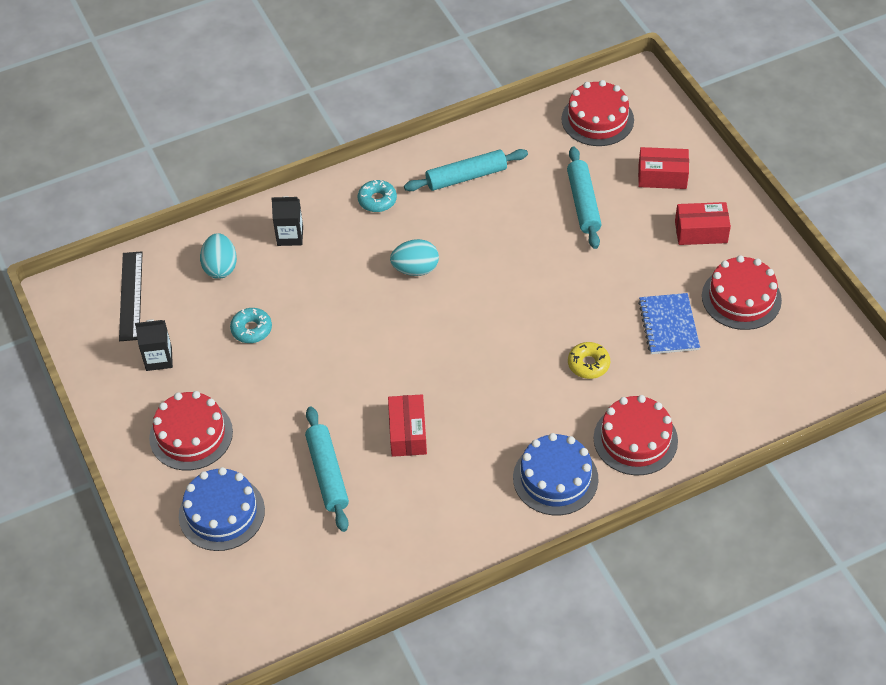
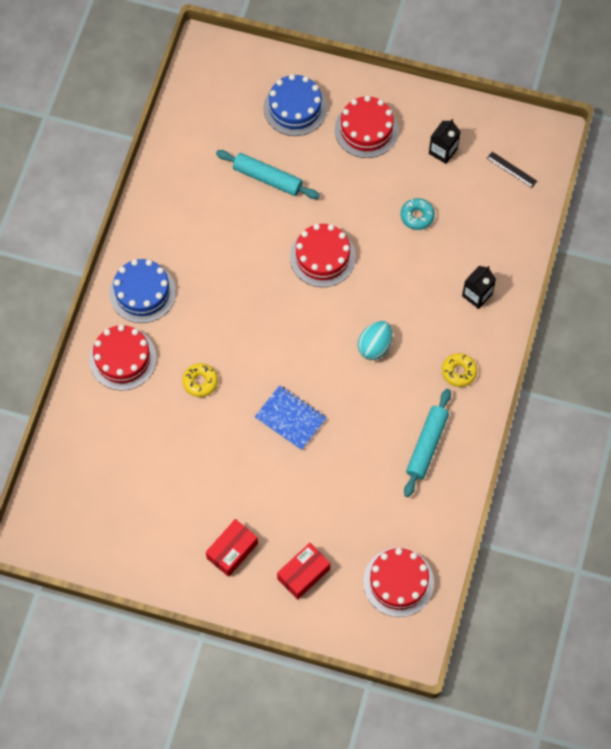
camera: 130 degrees right, 15 degrees up
(131, 296) = (511, 169): black ruler -> black ruler, size x0.60
(220, 267) = (488, 235): turquoise egg -> none
(377, 200) = (459, 372): turquoise donut -> yellow donut
(408, 433) = (253, 241): red box -> none
(583, 203) = (330, 499): turquoise rolling pin -> none
(668, 325) = (181, 456): blue notebook -> blue notebook (290, 418)
(741, 298) = (156, 521): red cake -> red cake (322, 257)

